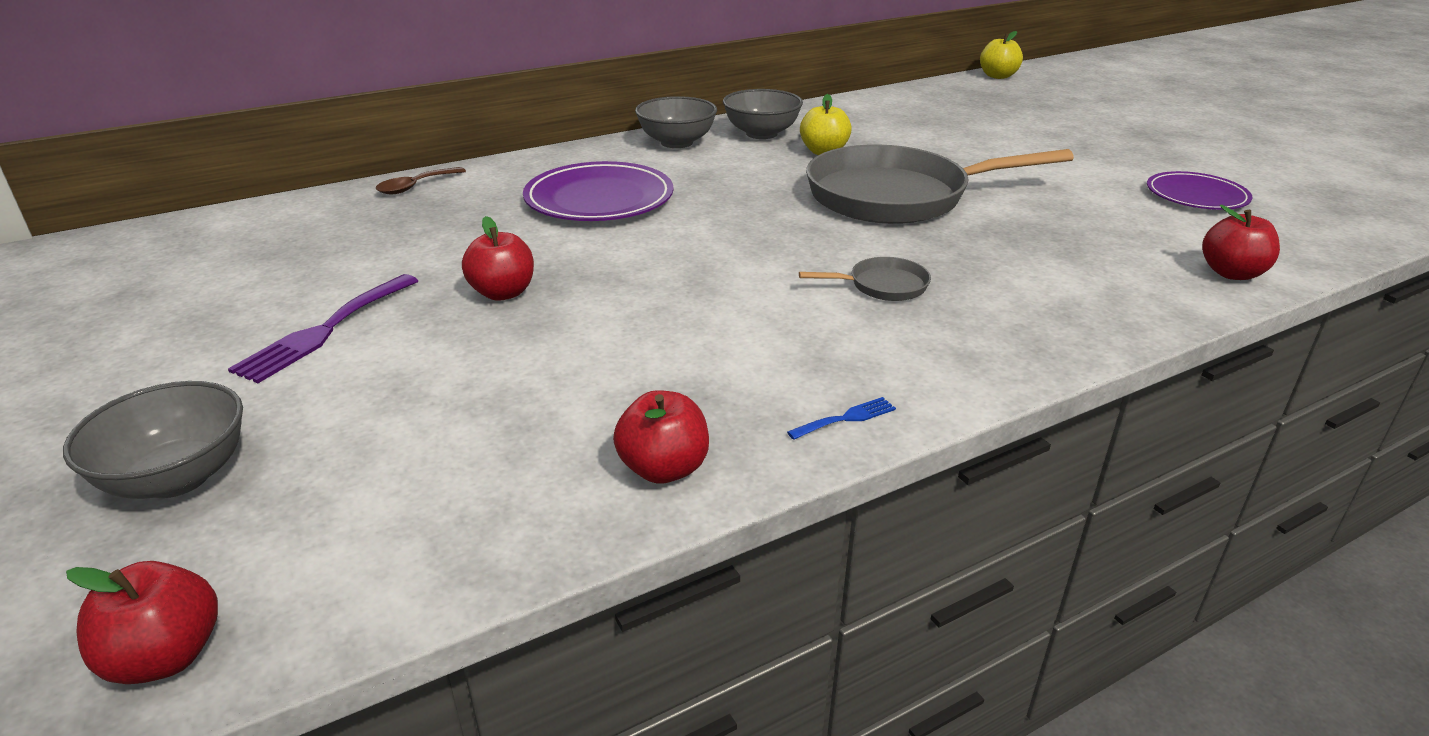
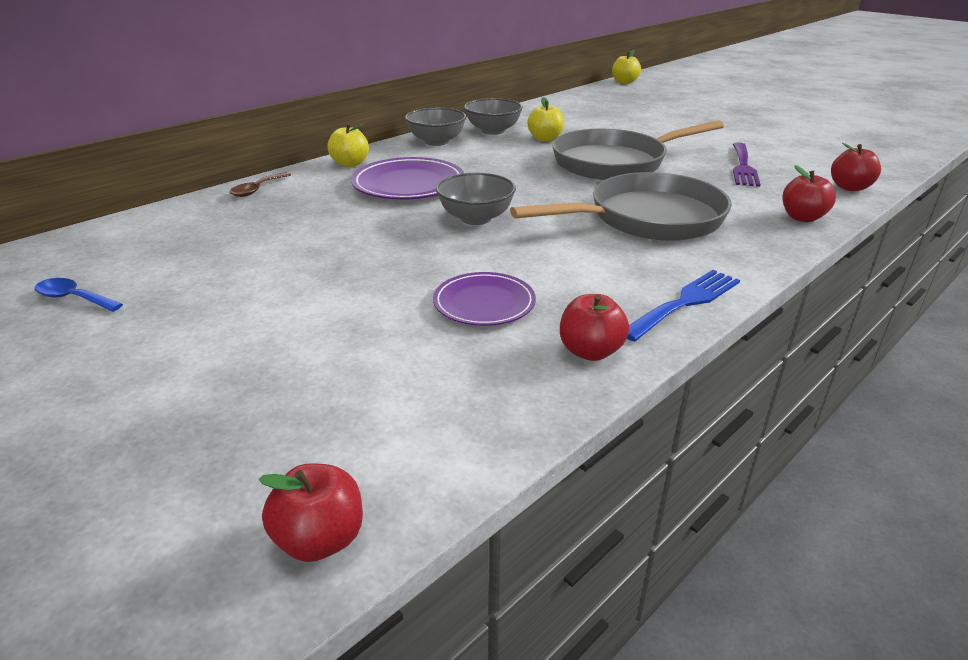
camera: 15 degrees left, 0 degrees up
(126, 301) = (73, 298): none -> blue spoon
(177, 477) = (226, 417): grey bowl -> grey bowl (476, 218)
(324, 331) = (264, 298): purple fork -> purple fork (743, 167)
(503, 293) = (385, 255): red apple -> red apple (802, 218)
(548, 163) = (350, 164): none -> yellow apple
(846, 418) = (685, 302): blue fork -> blue fork, size x2.08
(883, 286) = (648, 219): grey pan -> grey pan, size x2.45
(1196, 196) = (797, 145): purple plate -> purple plate (484, 303)

